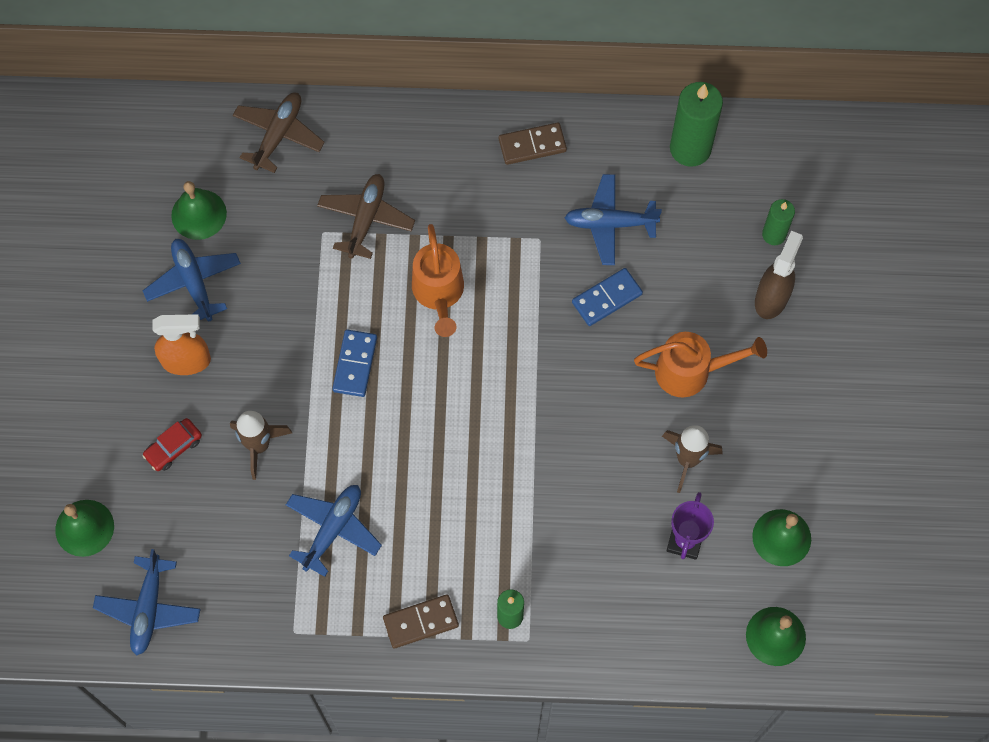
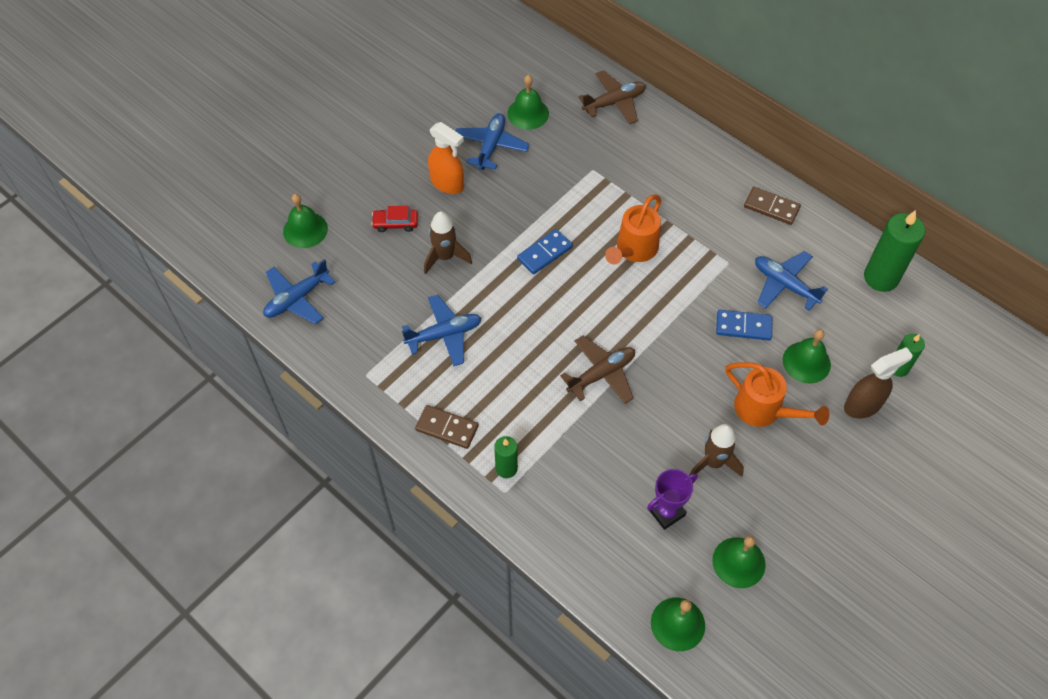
camera: 40 degrees right, 10 degrees down
(366, 219) = (626, 180): brown plane -> brown plane (601, 374)
(690, 292) = (806, 362): none -> green bell

